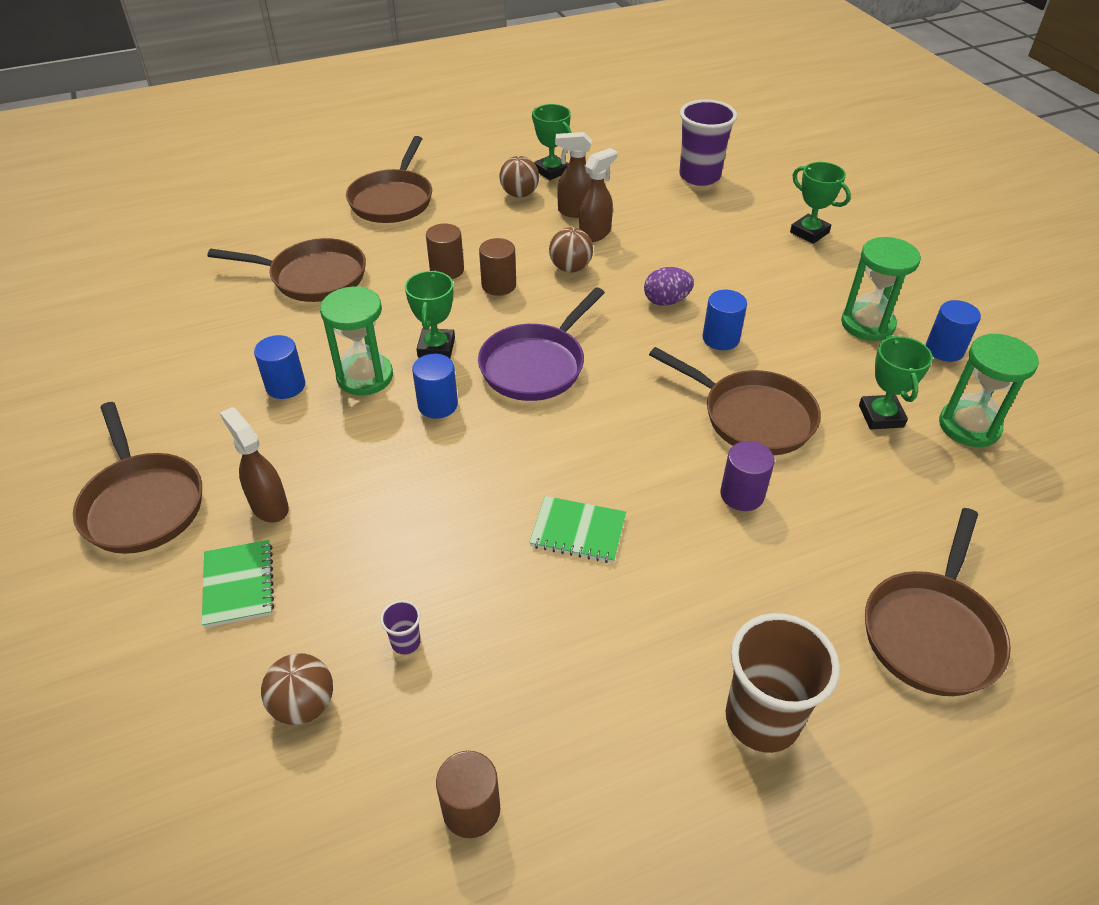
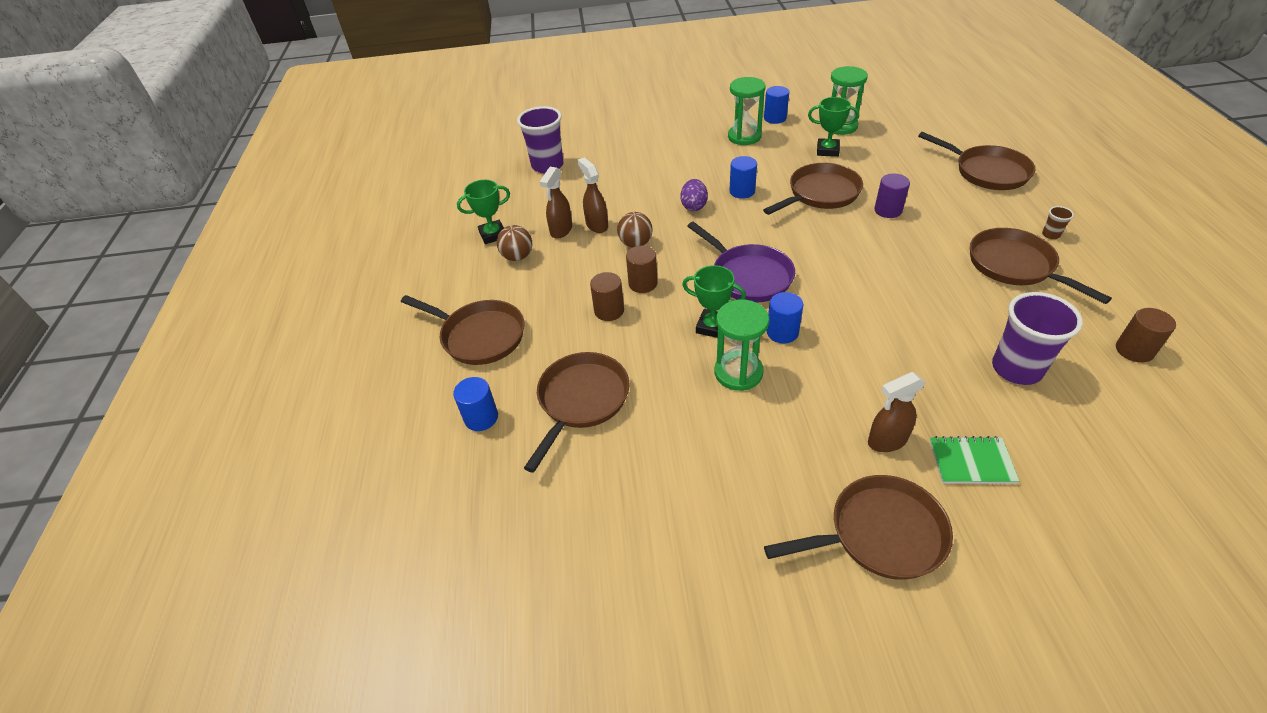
camera: 70 degrees left, 0 degrees up
(285, 386) = (738, 426): blue cylinder -> blue cylinder (481, 418)
(304, 705) = (1076, 425): brown ball -> none
(406, 642) = (1016, 369): purple cup -> purple cup, size x2.36
(578, 531) = (917, 279): green notebook -> none
(649, 657) = (1015, 266): none -> brown pan
(762, 719) = (1050, 235): brown cup -> brown cup, size x0.42
(809, 232) = (641, 136): green trophy -> none

